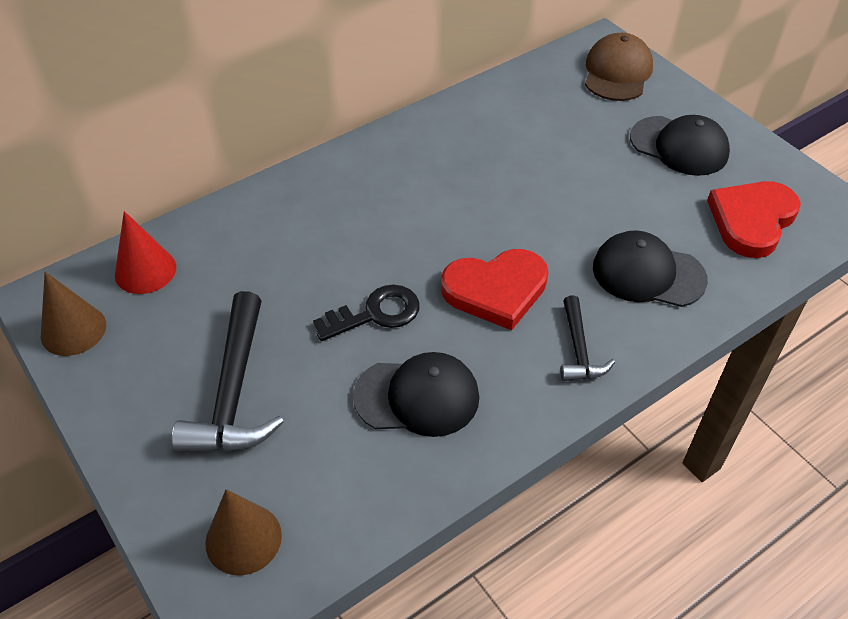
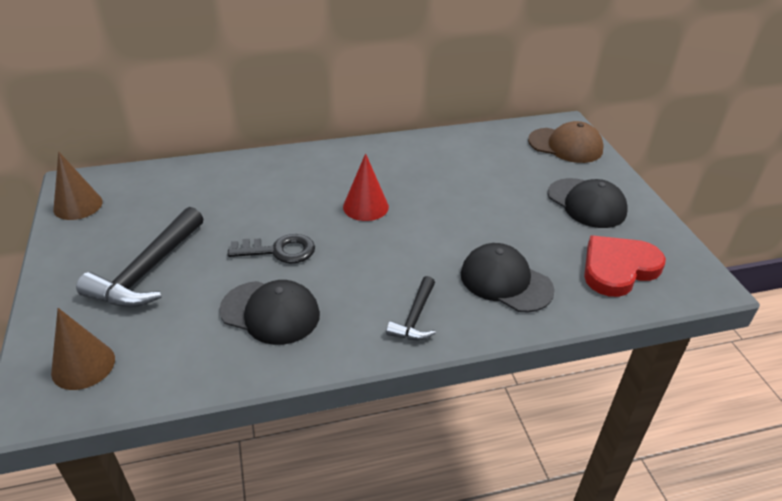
camera: 20 degrees right, 10 degrees down
(145, 270) = (148, 184): red cone -> red cone (365, 206)
(496, 290) = (377, 260): red heart -> none
(617, 72) = (565, 145): brown cap -> brown cap turned 75 degrees clockwise

